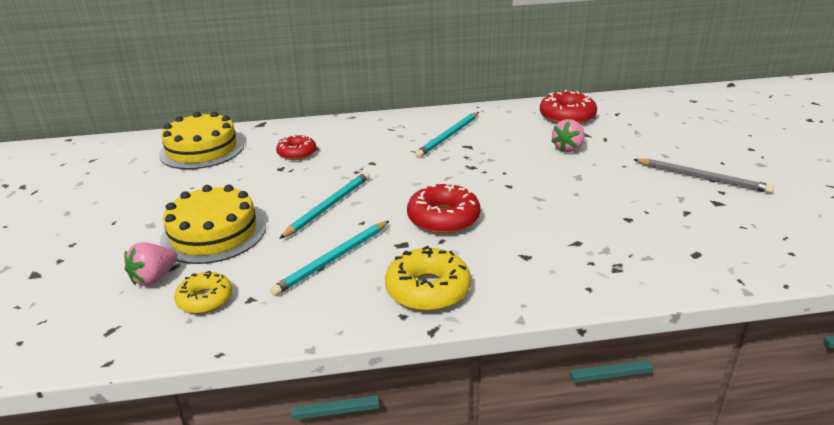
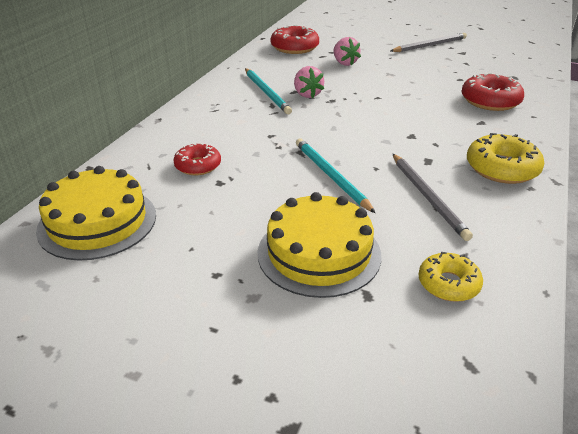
camera: 60 degrees left, 5 degrees up
(154, 278) = (382, 313): pink strawberry -> pink strawberry (307, 94)
(332, 260) = (428, 197): turquoise pencil -> grey pencil
(443, 218) = (403, 133): red donut -> red donut (490, 101)

